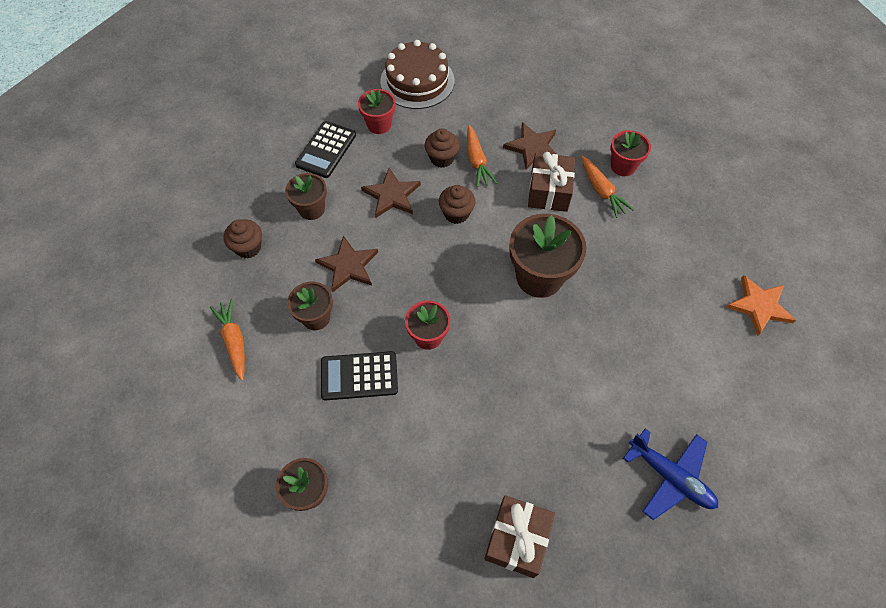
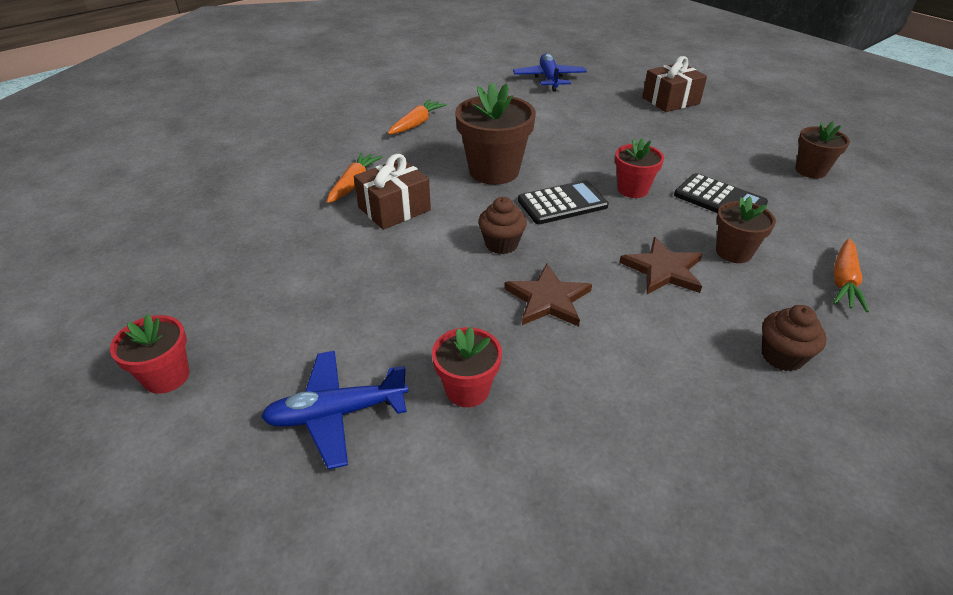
camera: 135 degrees left, 20 degrees down
(311, 209) = (662, 346): brown flower pot -> none
(326, 150) = (577, 408): black calculator -> black calculator (562, 203)
(417, 81) = (337, 413): brown cake -> blue plane
(442, 158) = (446, 297): brown cupcake -> none
(477, 161) = (416, 270): orange carrot -> orange carrot (417, 124)
(532, 147) = (345, 246): brown star -> none
(623, 166) = (306, 187): red flower pot -> red flower pot (166, 376)
(759, 306) = (380, 92): orange star -> none

